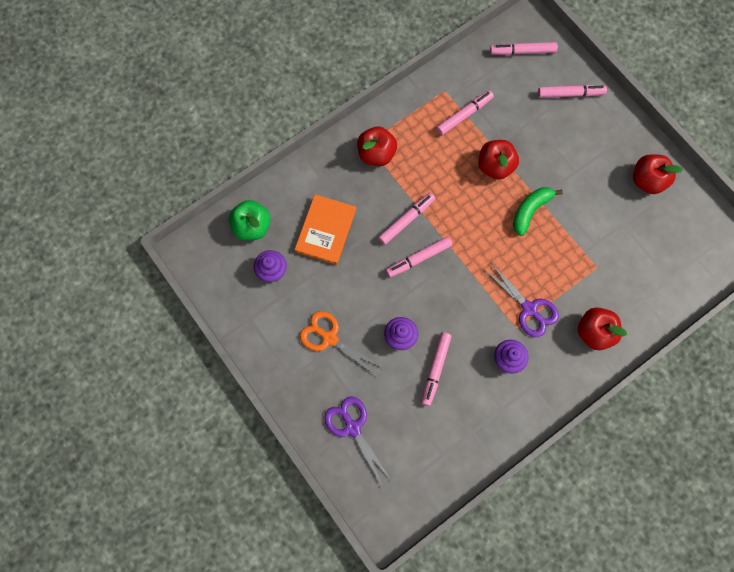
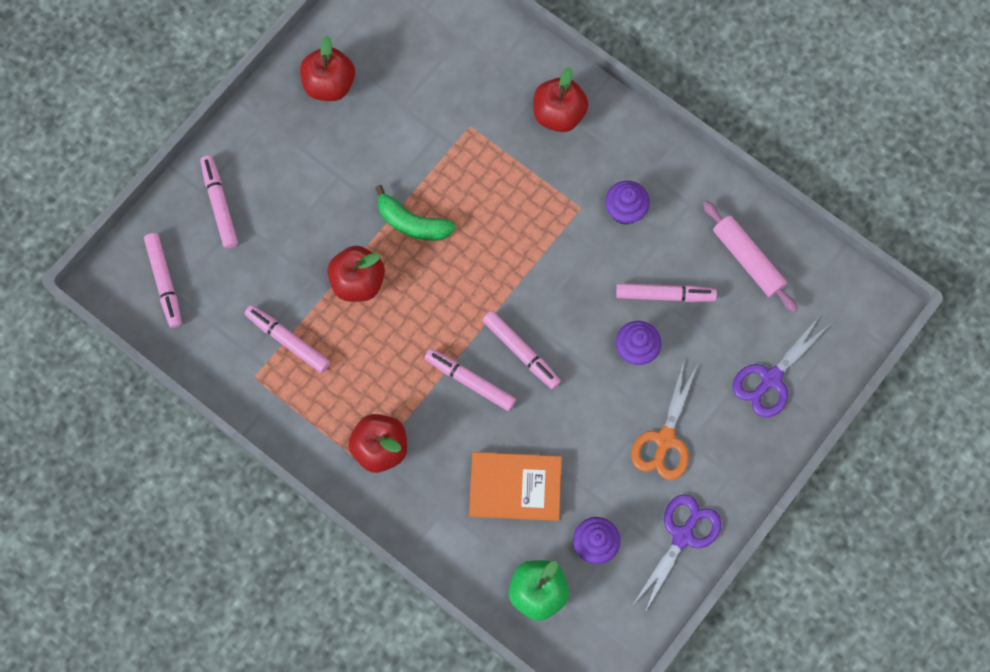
camera: 105 degrees left, 0 degrees up
(448, 439) = (748, 259): none -> pink rolling pin
(529, 309) = (550, 198): purple scissors -> purple scissors (682, 536)

